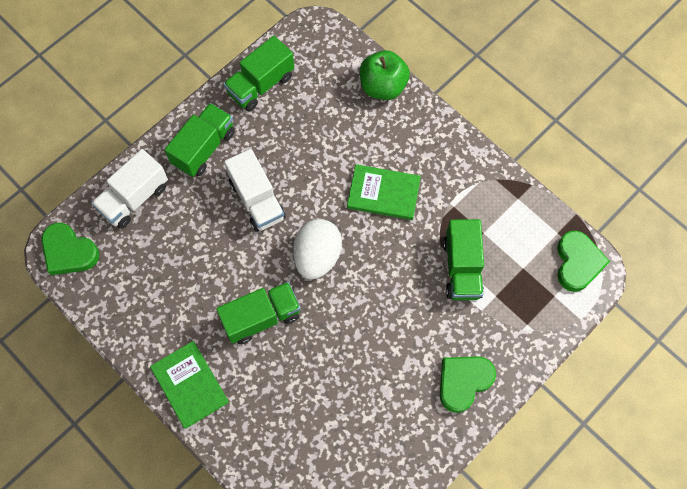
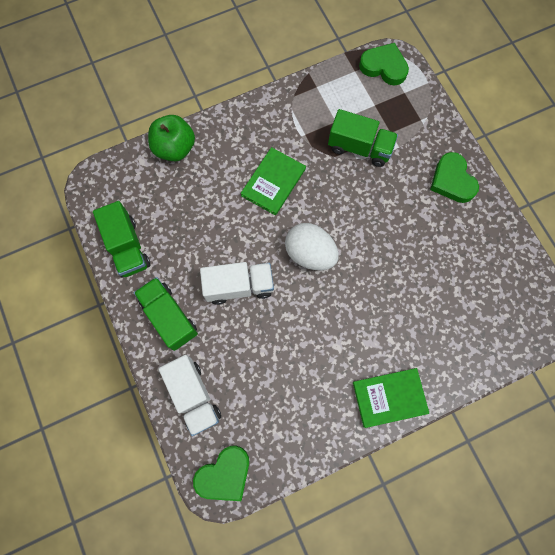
camera: 70 degrees left, 5 degrees up
(261, 317) = (348, 317): green truck -> none

